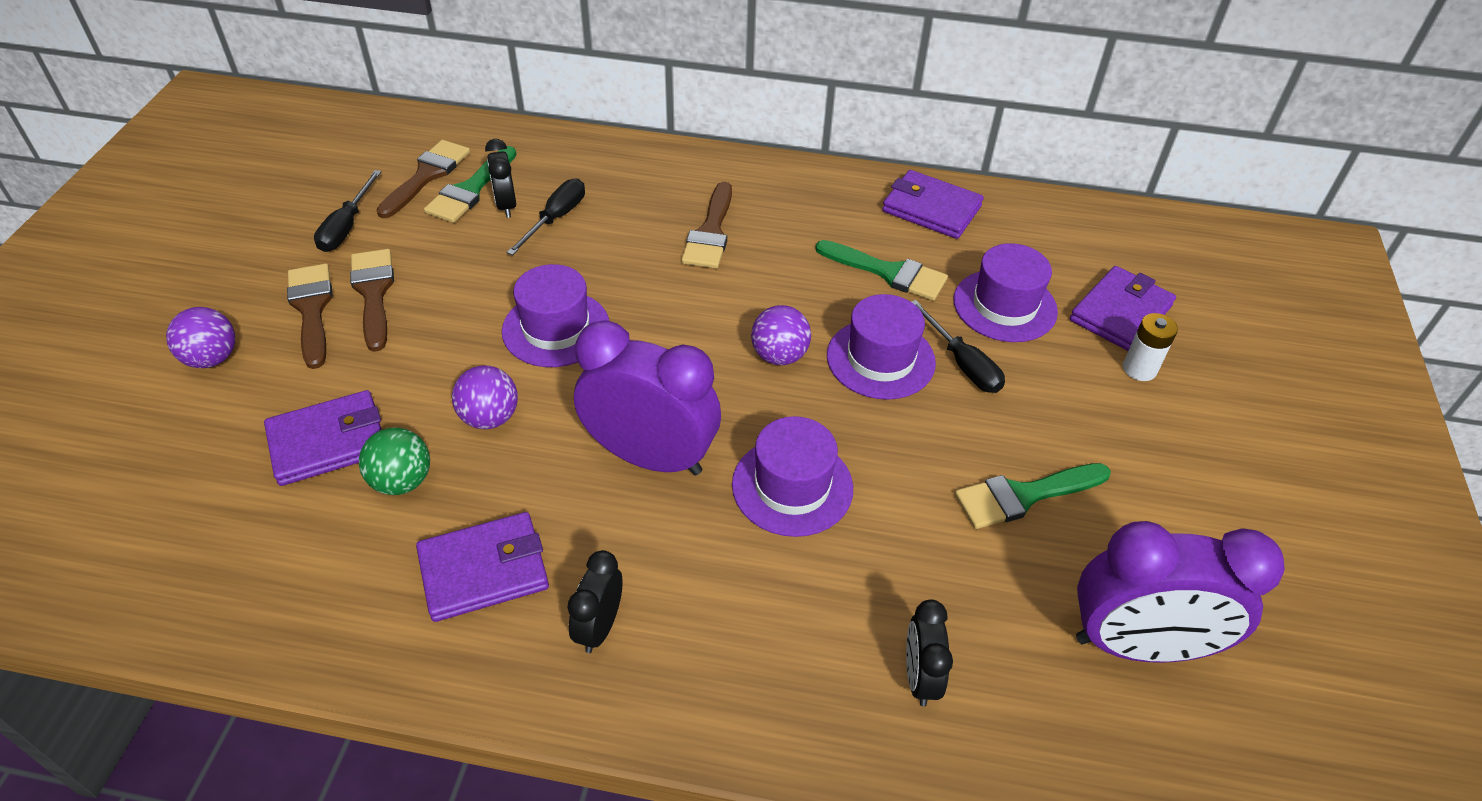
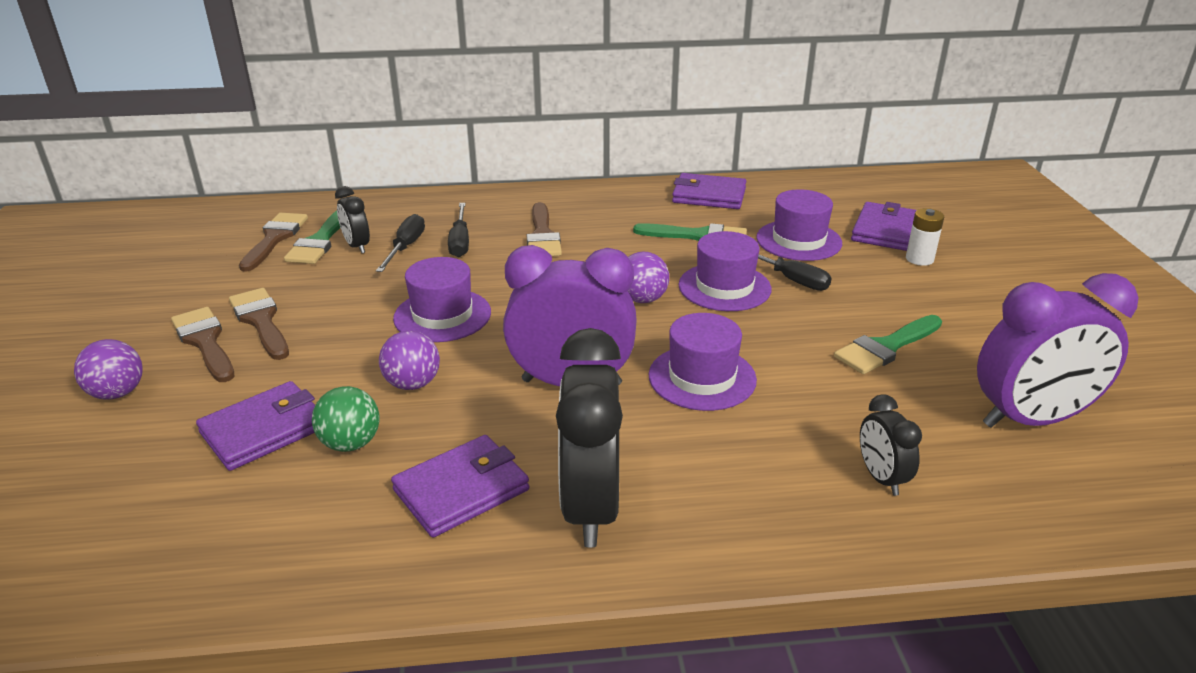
camera: 15 degrees left, 15 degrees down
(346, 227) = (214, 282): black screwdriver -> black screwdriver (460, 241)
(599, 627) = (590, 506): black clock -> black clock, size x2.00

